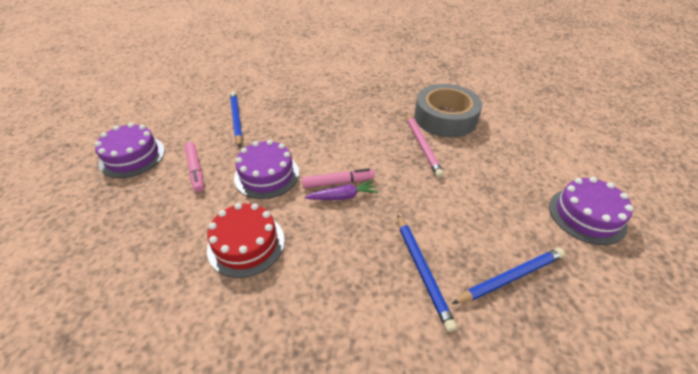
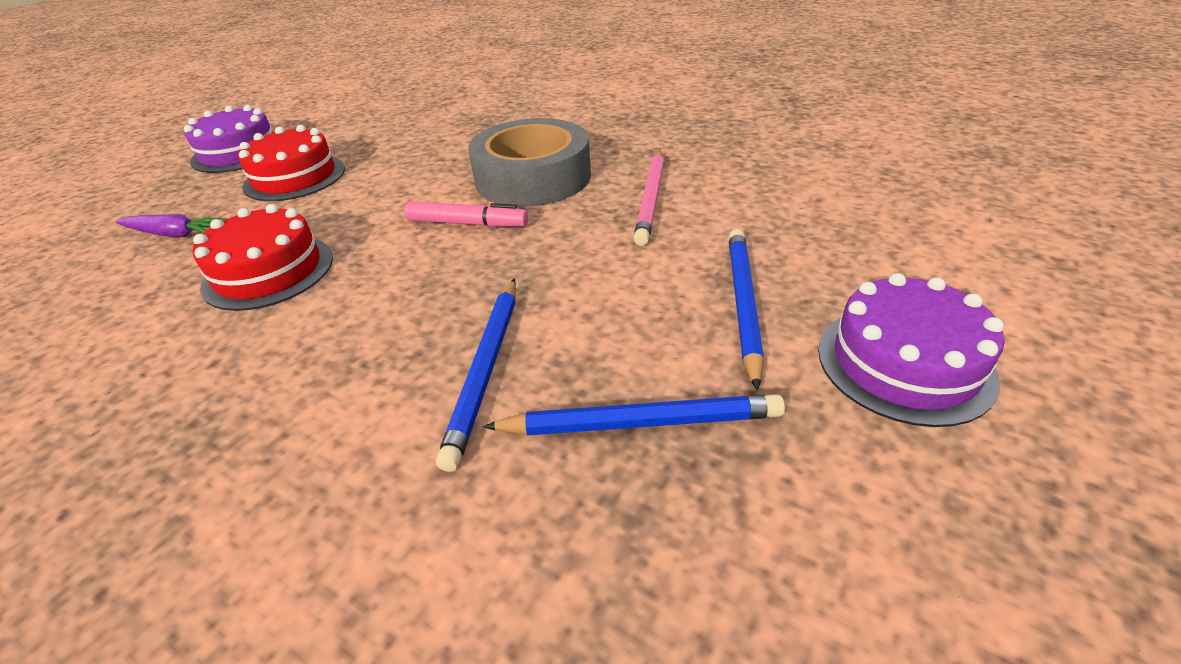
camera: 25 degrees right, 5 degrees down
(195, 170) = (295, 177): pink marker -> red cake
(236, 119) = (401, 131): blue pencil -> blue pencil (743, 303)
(267, 175) = (377, 198): purple cake -> none
(342, 196) = (457, 242): purple carrot -> purple carrot (175, 234)
(445, 118) = (728, 168): grey tape -> grey tape (533, 177)

